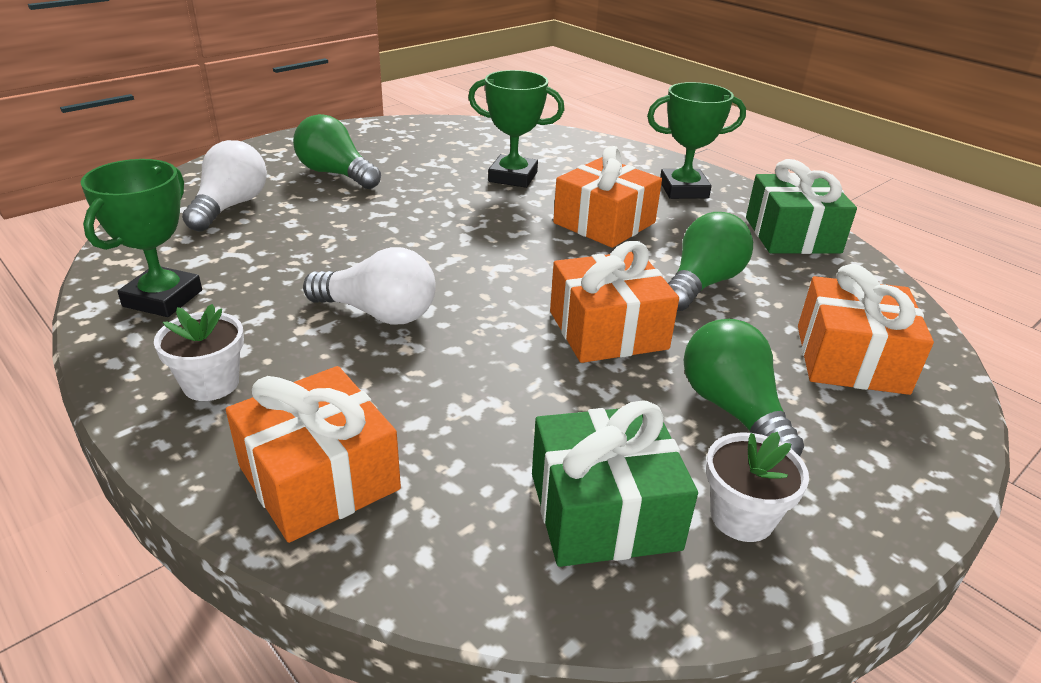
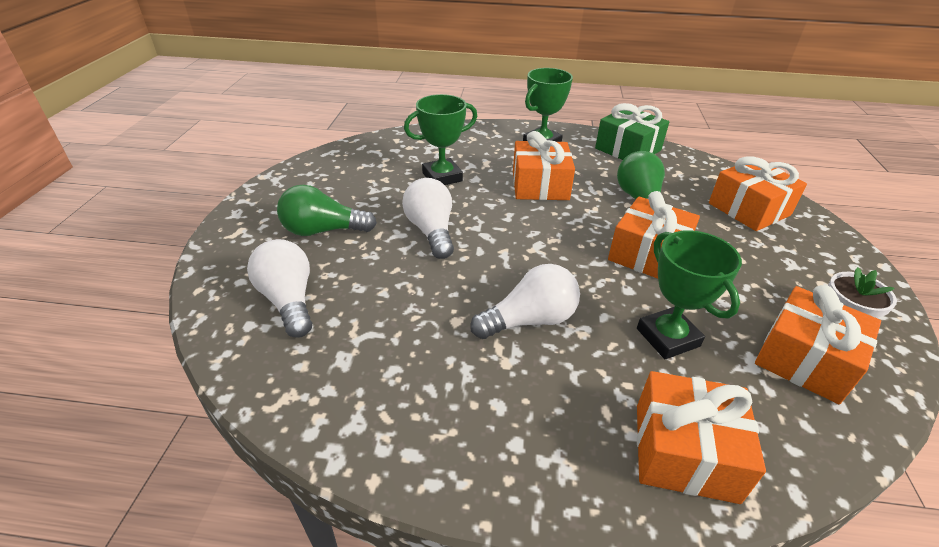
camera: 40 degrees left, 5 degrees up
(163, 298) = (375, 407): green trophy -> green trophy (667, 337)
(211, 384) = (525, 444): white flower pot -> none
(422, 212) = (431, 231): none -> white light bulb
(604, 511) = (805, 359): green gift -> orange gift
(733, 410) = (757, 266): green light bulb -> none

